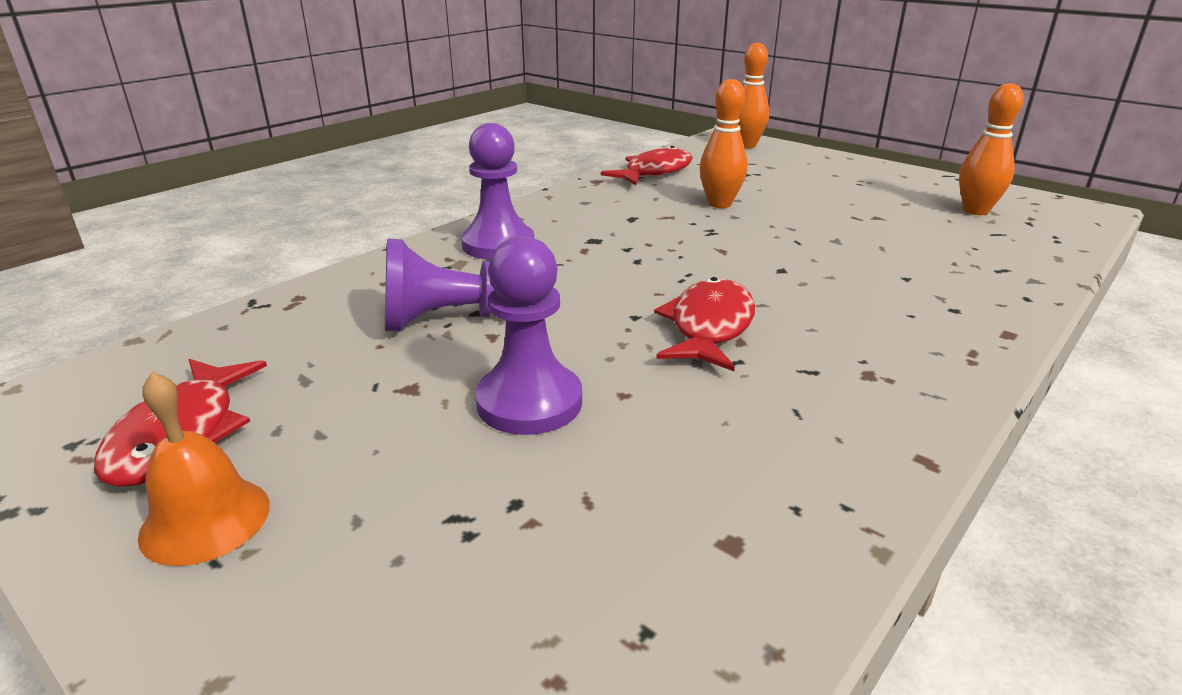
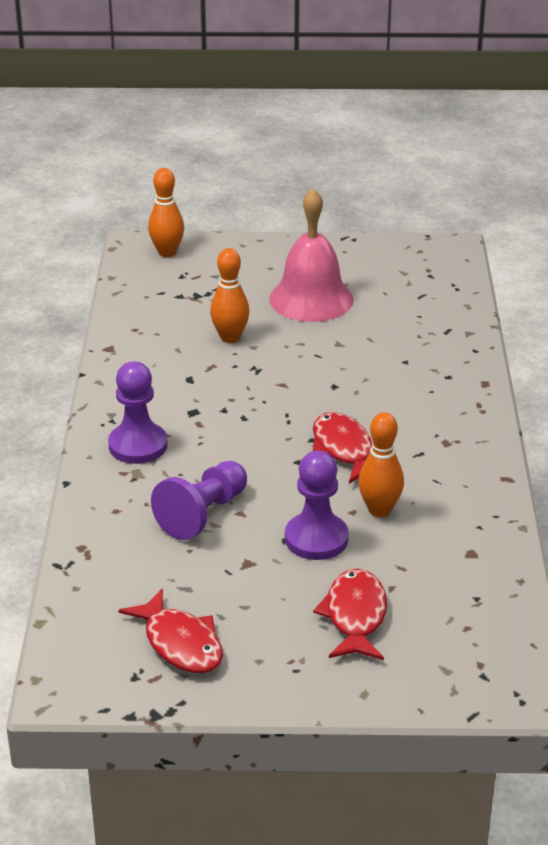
camera: 40 degrees left, 5 degrees up
(205, 520) = (263, 661): orange bell -> none
(654, 172) = (139, 319): red fish -> red fish (355, 616)
(850, 202) = (311, 299): none -> pink bell
(975, 211) = (392, 276): orange bowling pin -> orange bowling pin (379, 510)

